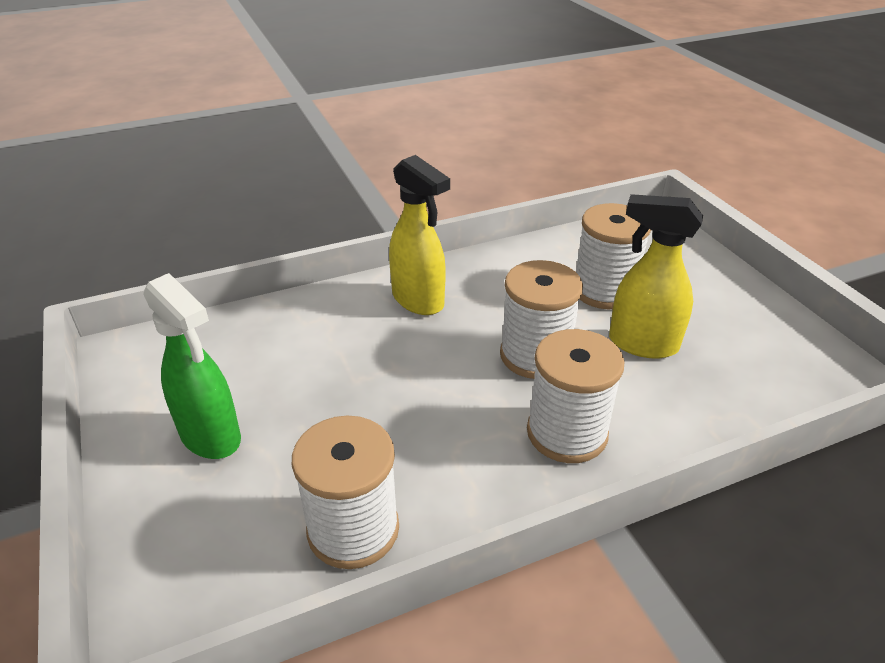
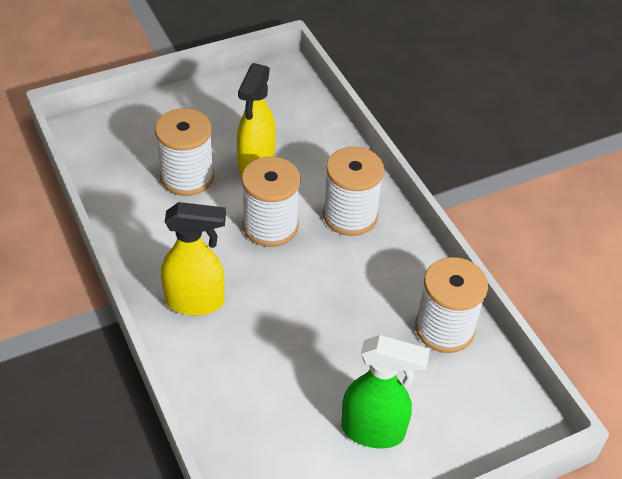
camera: 95 degrees left, 10 degrees up
(211, 437) = (373, 431): green spray bottle -> green spray bottle turned 60 degrees clockwise
(418, 300) = (195, 302): yellow spray bottle -> yellow spray bottle turned 45 degrees clockwise

